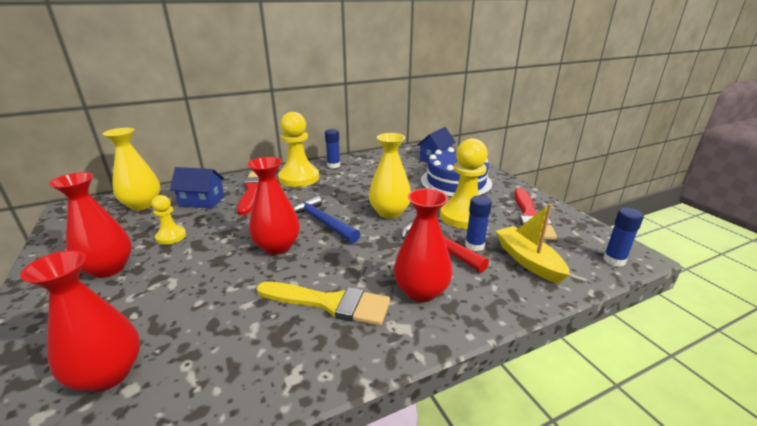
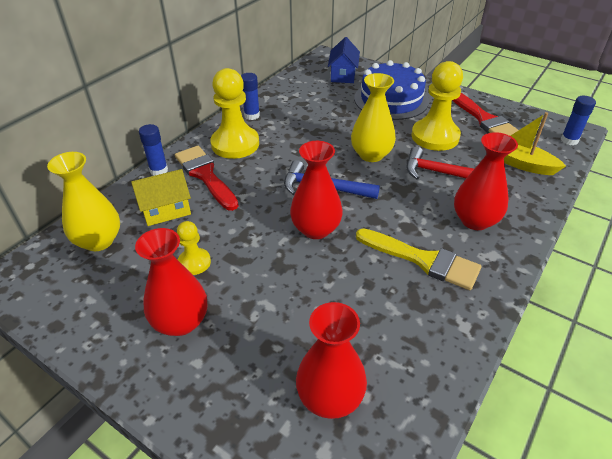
camera: 30 degrees left, 15 degrees up
(202, 201) = (166, 210): blue house -> yellow house
(330, 303) = (423, 260): yellow brush -> yellow brush turned 45 degrees clockwise
(474, 246) = (471, 163): blue glue stick -> blue glue stick (159, 170)

